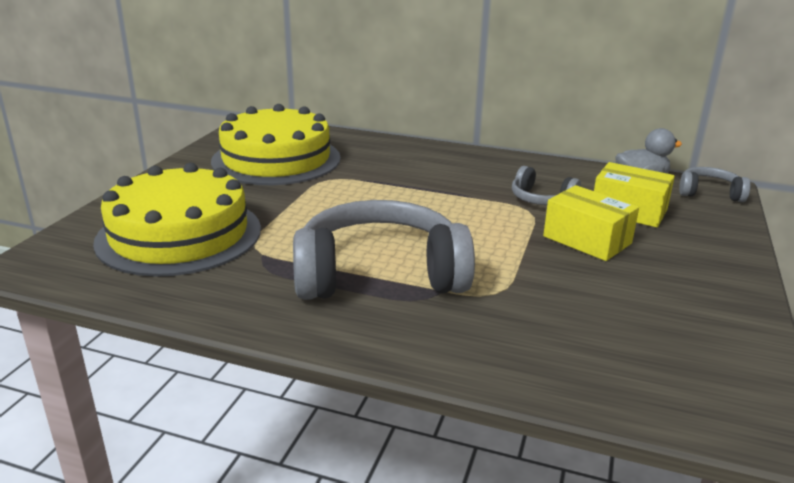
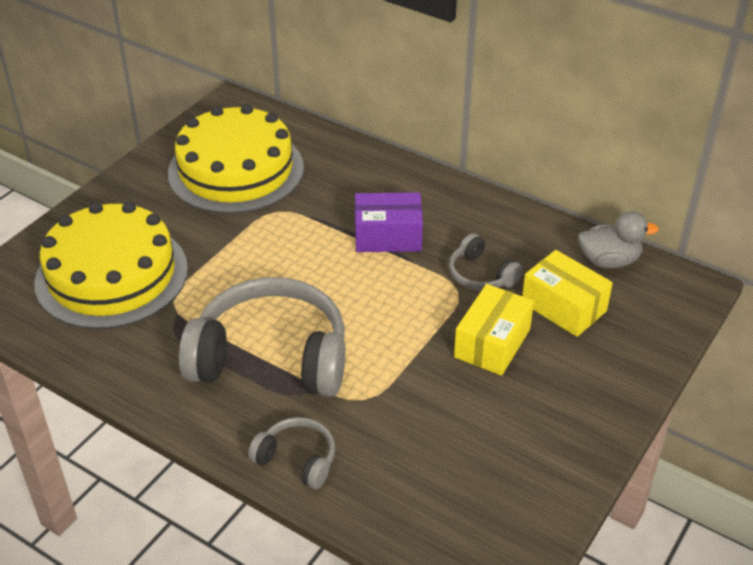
camera: 15 degrees right, 15 degrees up
(441, 185) = (388, 236): none -> purple box
(587, 240) = (492, 343): yellow box -> yellow box turned 60 degrees clockwise
(709, 193) = (673, 292): grey headphones -> grey headphones (297, 459)

